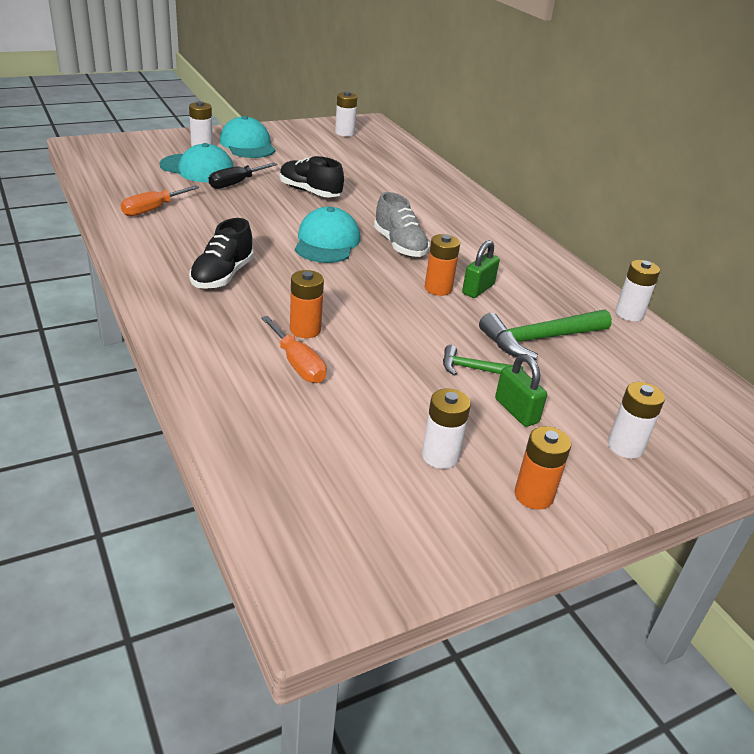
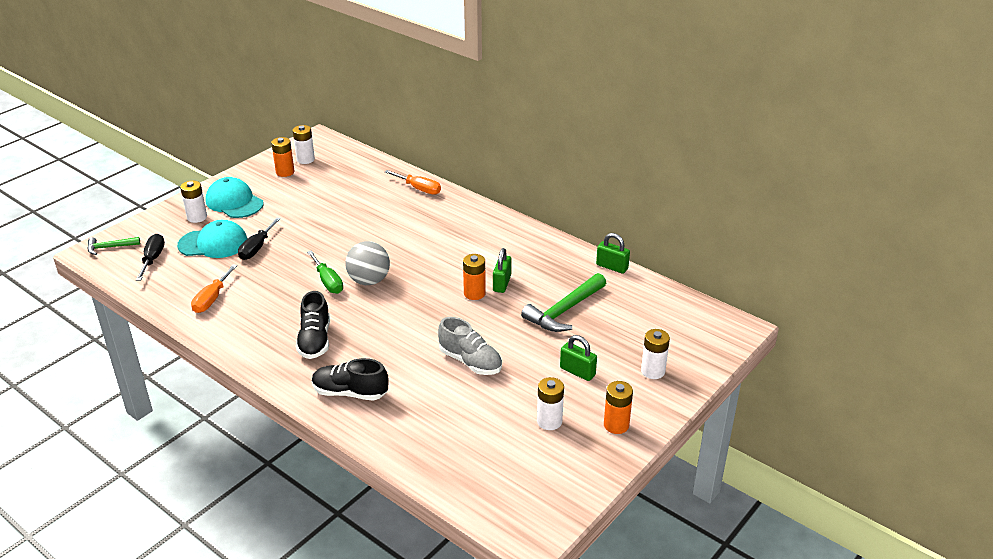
camera: 20 degrees left, 0 degrees up
(130, 164) = (153, 259): none -> black screwdriver
(282, 230) = (328, 282): none -> green screwdriver
(297, 364) = (420, 392): orange screwdriver -> orange screwdriver (419, 189)
(305, 330) = (406, 363): orange battery -> orange battery (285, 172)
(309, 192) = (322, 235): black shoe -> black shoe (350, 393)
(327, 242) = (369, 281): turquoise cap -> grey ball
(399, 245) = (424, 264): grey shoe -> grey shoe (470, 362)
(474, 369) = (535, 351): green hammer -> green hammer (110, 247)
(629, 314) = (612, 267): white battery -> green padlock

